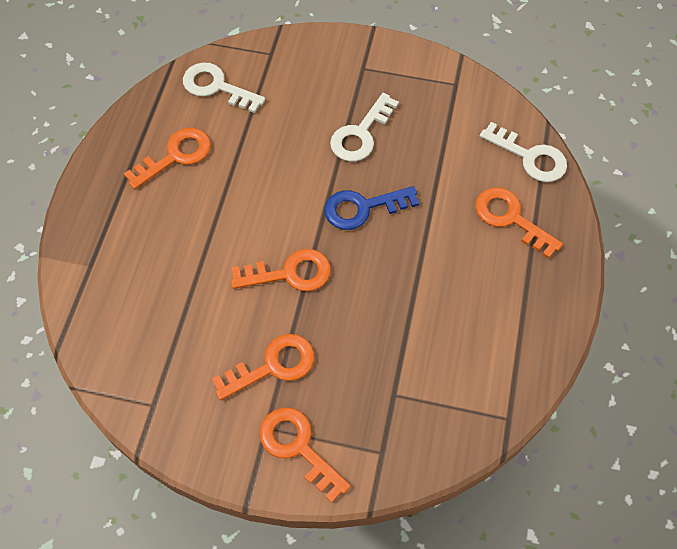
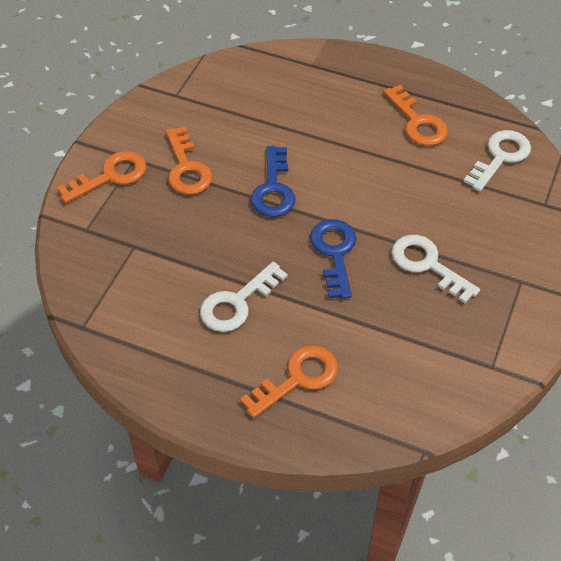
camera: 100 degrees right, 10 degrees down
(289, 273) = (273, 189): orange key -> blue key
(530, 157) = (376, 417): white key -> white key (237, 303)

